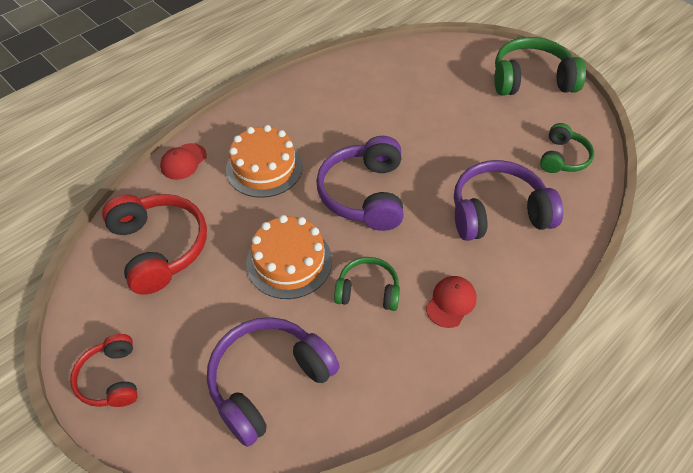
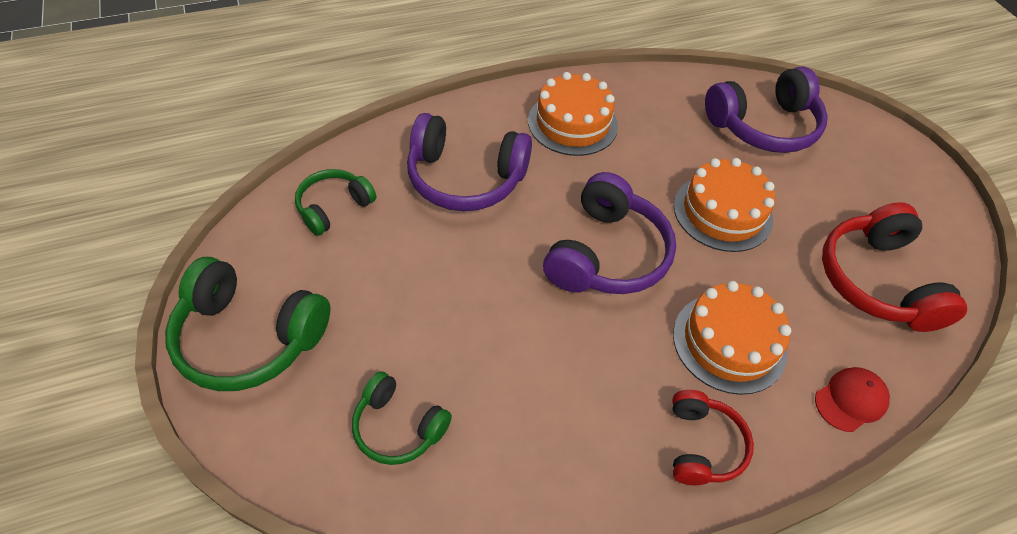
camera: 160 degrees left, 0 degrees up
(111, 378) = (912, 175): red headphones -> red headphones (702, 445)
(368, 291) = (648, 158): green headphones -> green headphones (398, 427)
(451, 302) = (572, 123): red cap -> orange cake

